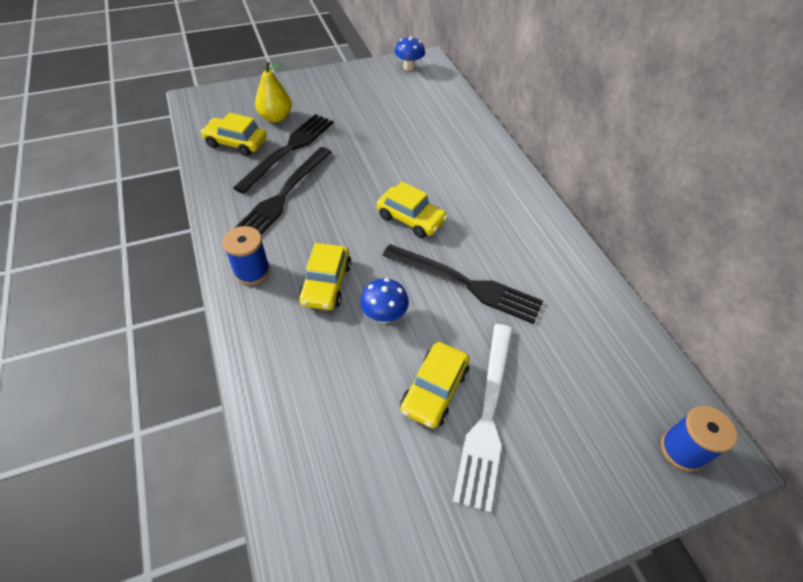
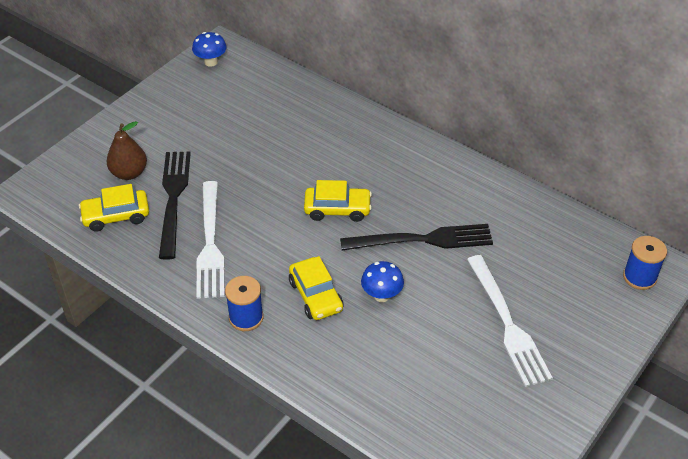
camera: 30 degrees left, 5 degrees down
(276, 117) = (129, 173): yellow pear -> brown pear
(282, 197) = (210, 244): black fork -> white fork
(434, 390) = (460, 327): yellow car -> none

